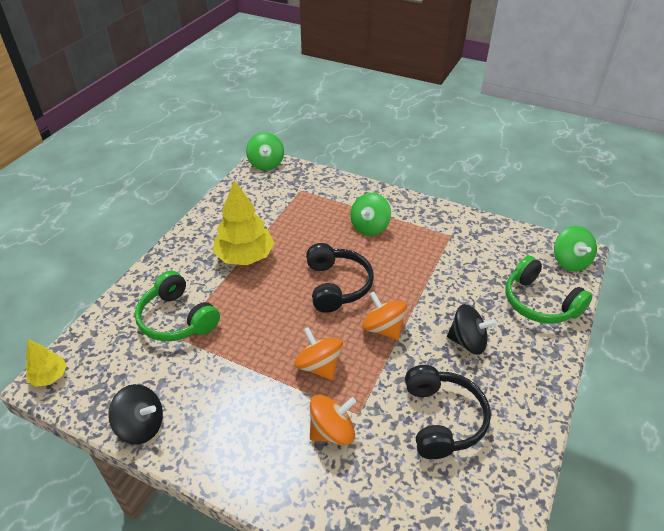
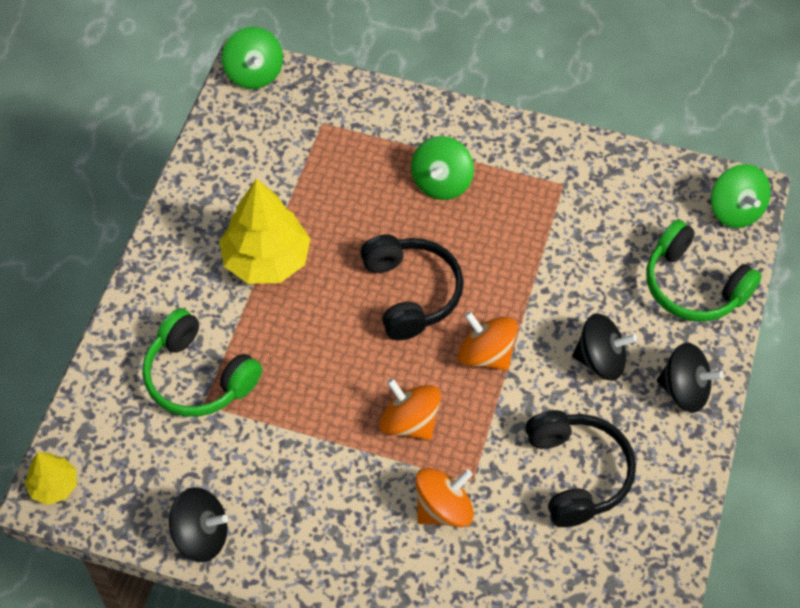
camera: 10 degrees left, 15 degrees up
(531, 370) = (684, 390): none -> black spinning top

